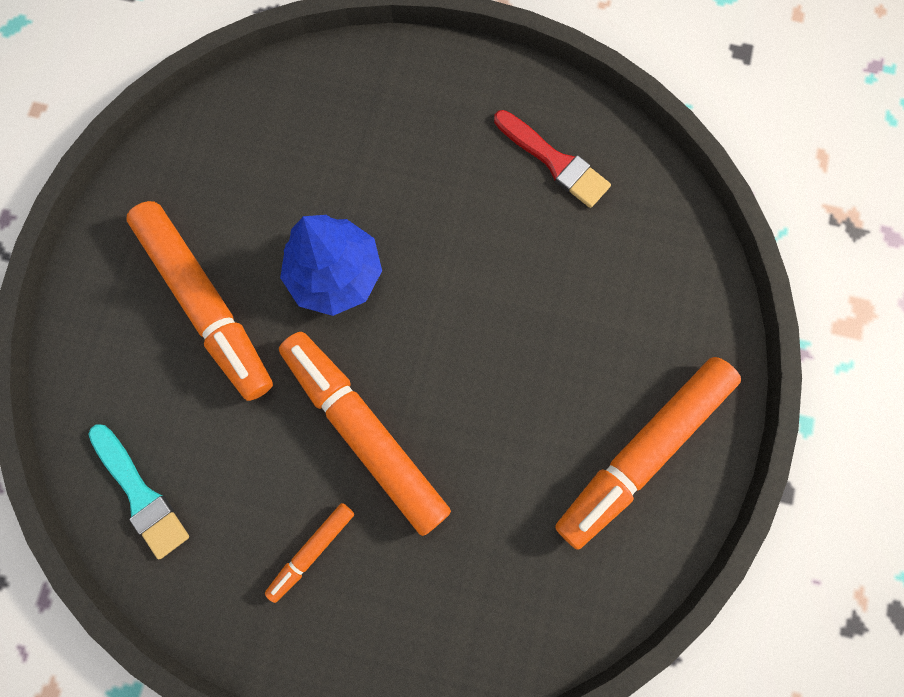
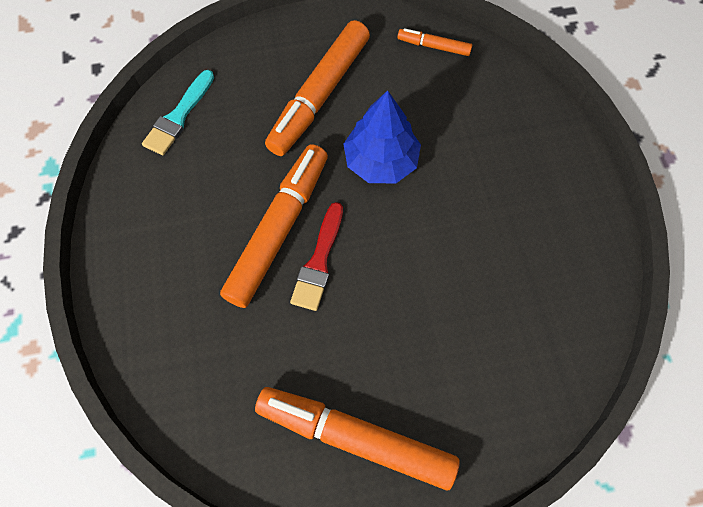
camera: 65 degrees right, 10 degrees down
(311, 551) = (183, 232): orange marker -> orange marker (433, 46)
(554, 162) = (552, 270): red brush -> red brush (319, 261)

